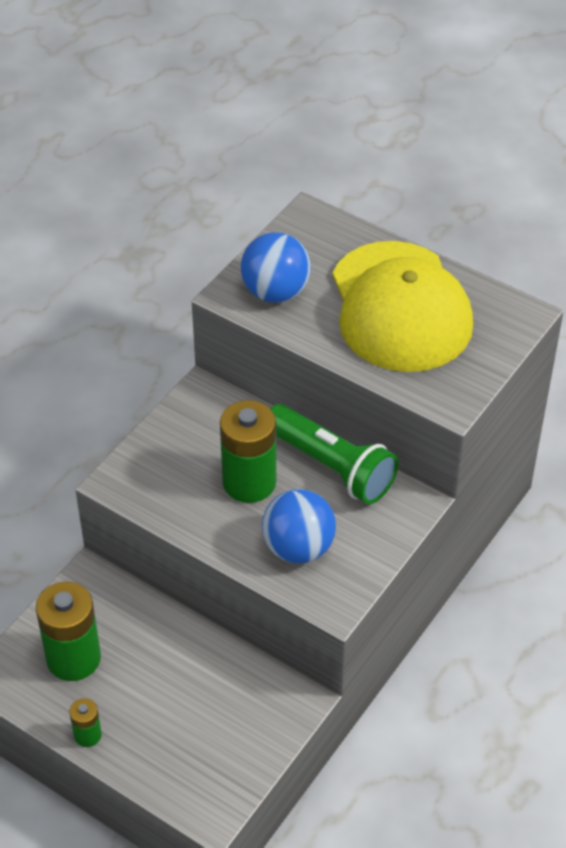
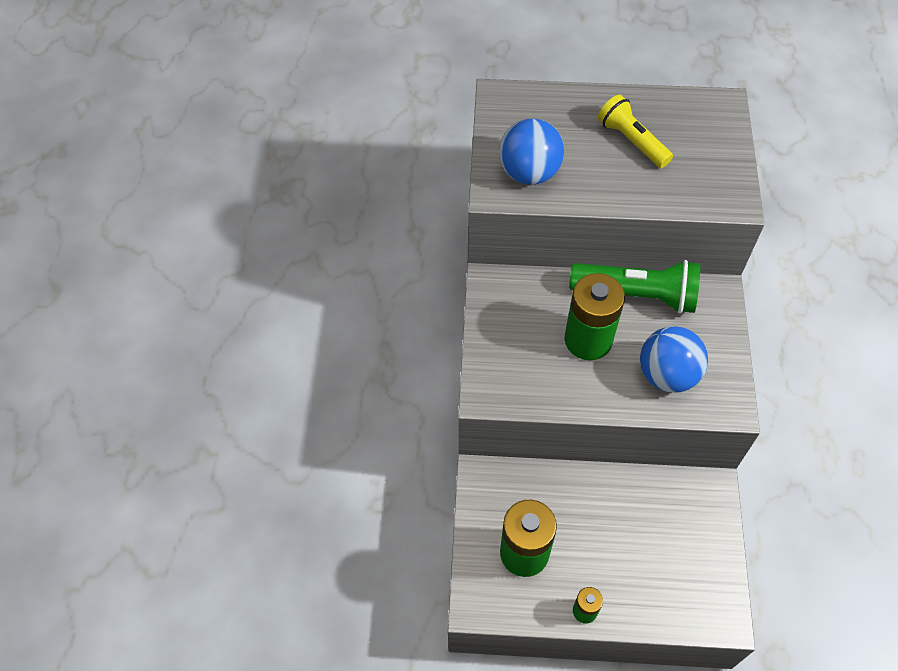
camera: 30 degrees left, 10 degrees up
(400, 307) = (632, 141): yellow cap -> yellow flashlight

